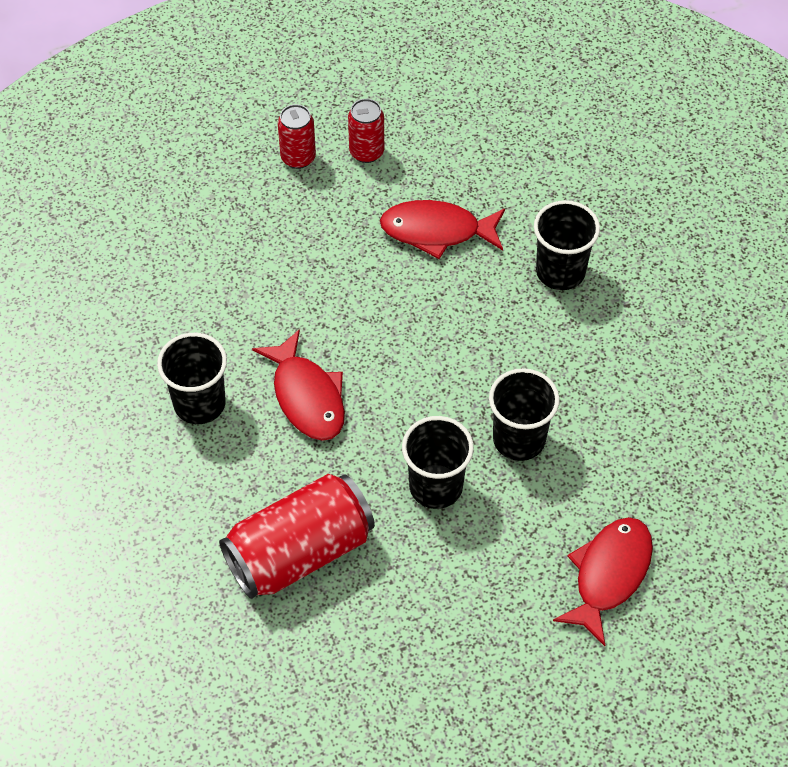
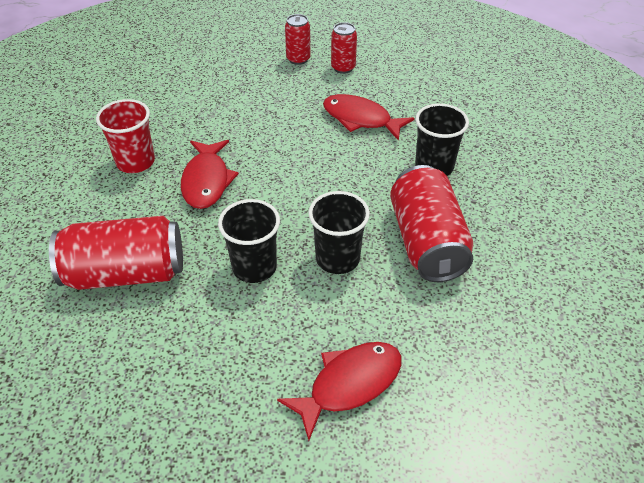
camera: 25 degrees right, 10 degrees down
(199, 403) = (135, 162): black cup -> red cup
(602, 379) = (427, 242): none -> red can

